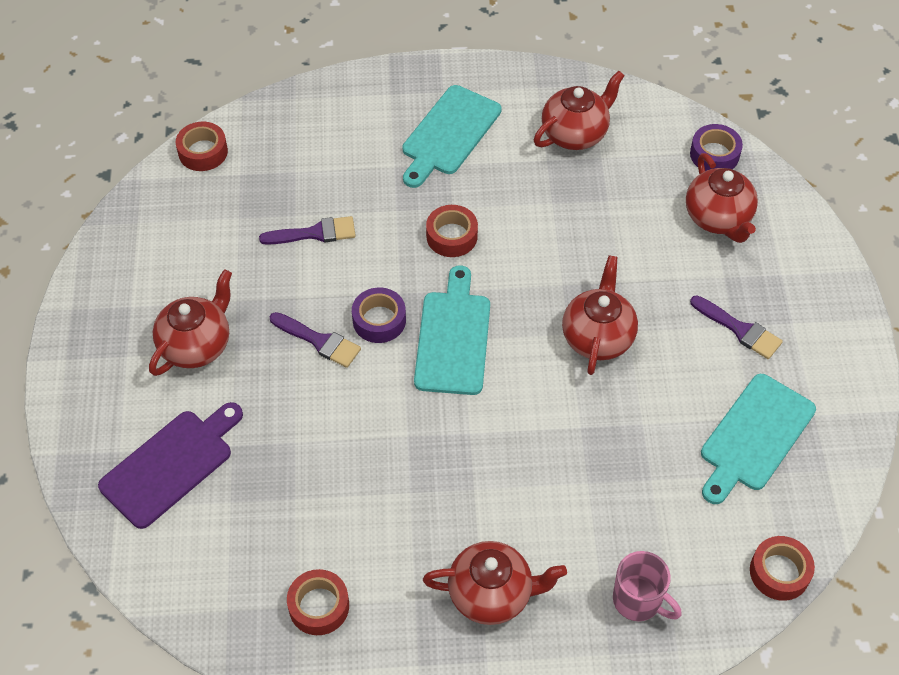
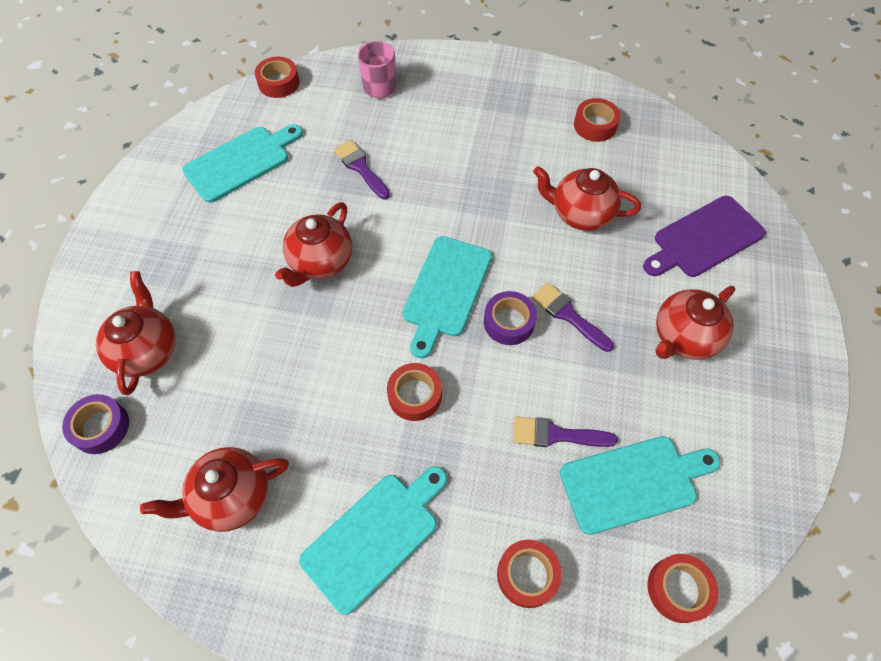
camera: 165 degrees left, 5 degrees up
(242, 213) = (633, 482): none -> turquoise cutting board
(322, 136) = (527, 575): none -> red tape
(492, 594) = (474, 109): red teapot -> red teapot (580, 214)
(739, 329) = (198, 241): purple brush -> purple brush (360, 167)

